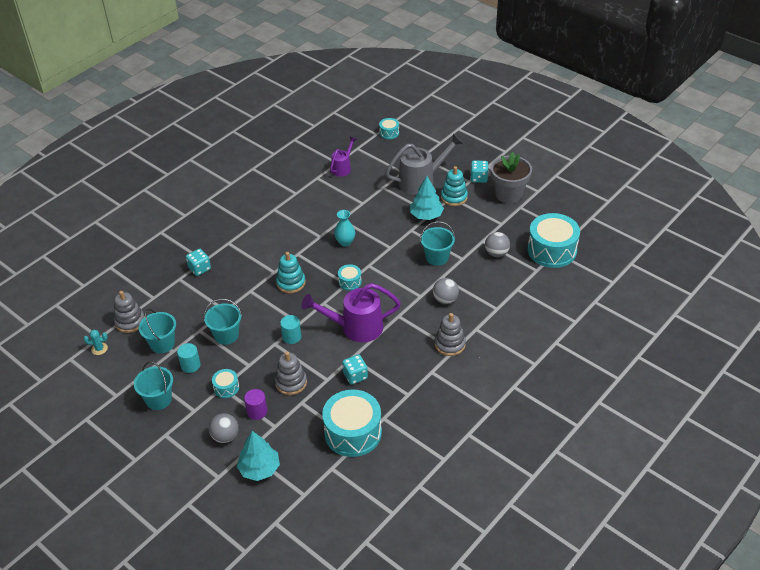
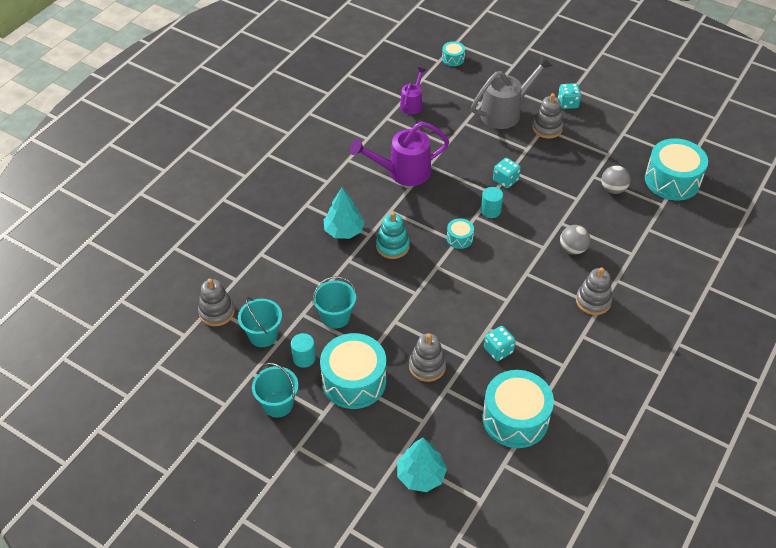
camera: 10 degrees left, 5 degrees up
(99, 349) = (189, 349): turquoise cactus -> none
(199, 269) = (281, 239): turquoise dice -> turquoise dice (505, 180)
(225, 436) = (369, 440): grey ball -> none
(226, 388) = (354, 381): turquoise drum -> turquoise drum, size x2.16
(257, 411) = (398, 406): purple cylinder -> none
(291, 337) = (412, 311): turquoise cylinder -> turquoise cylinder (490, 210)
(345, 242) = (440, 192): turquoise vase -> none
(355, 327) = (481, 292): purple watering can -> purple watering can (402, 172)
(426, 215) = (522, 152): turquoise tree -> turquoise tree (344, 231)
(437, 257) = (549, 200): turquoise bucket -> none
(454, 197) = (547, 128): turquoise stacking toy -> grey stacking toy
(509, 194) = (606, 119): grey flower pot -> none

